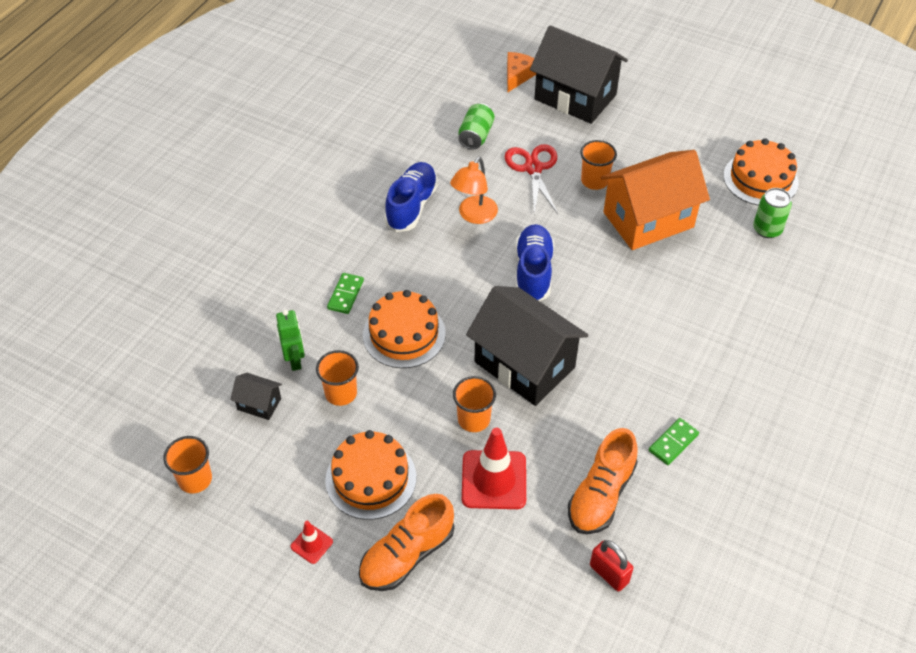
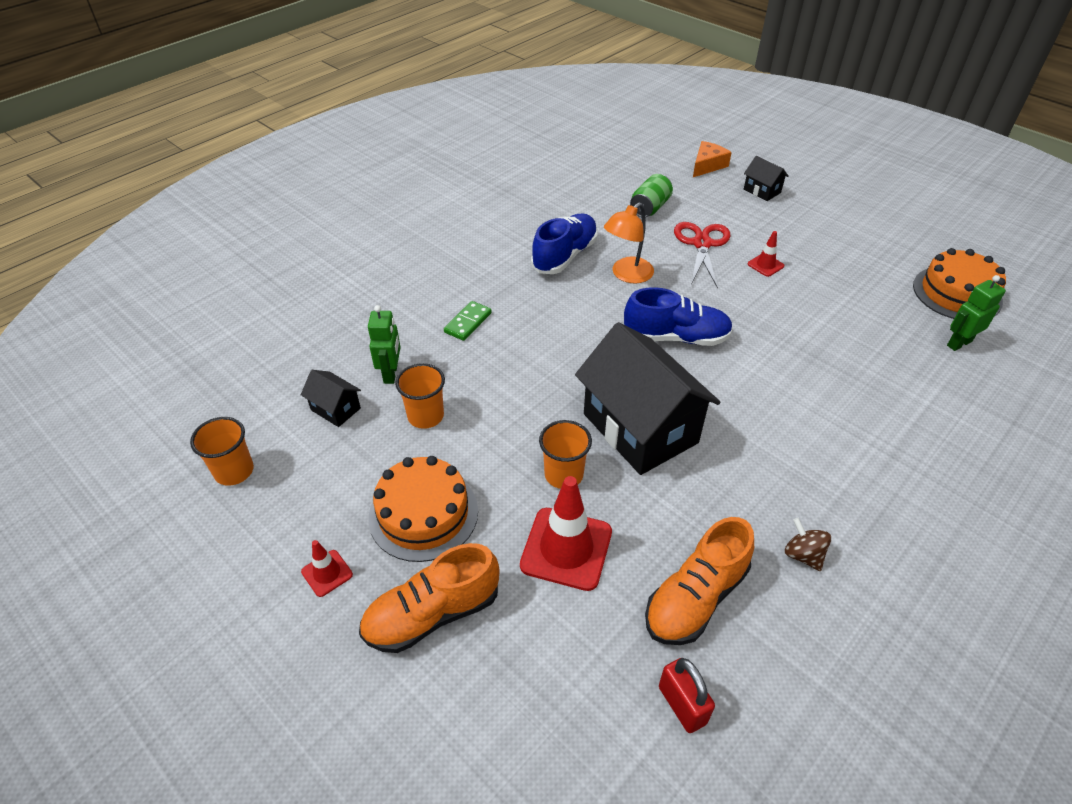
camera: 15 degrees right, 5 degrees down
(404, 334) = (515, 371): orange cake -> none
(533, 272) = (676, 337): blue shoe -> blue shoe turned 75 degrees clockwise
(575, 97) = (762, 191): black house -> black house, size x0.43
(594, 181) = (765, 265): orange cup -> red traffic cone
(648, 220) = (818, 310): orange house -> none
(673, 442) = (803, 555): green domino -> brown spinning top
(767, 229) = (959, 343): green can -> green robot

